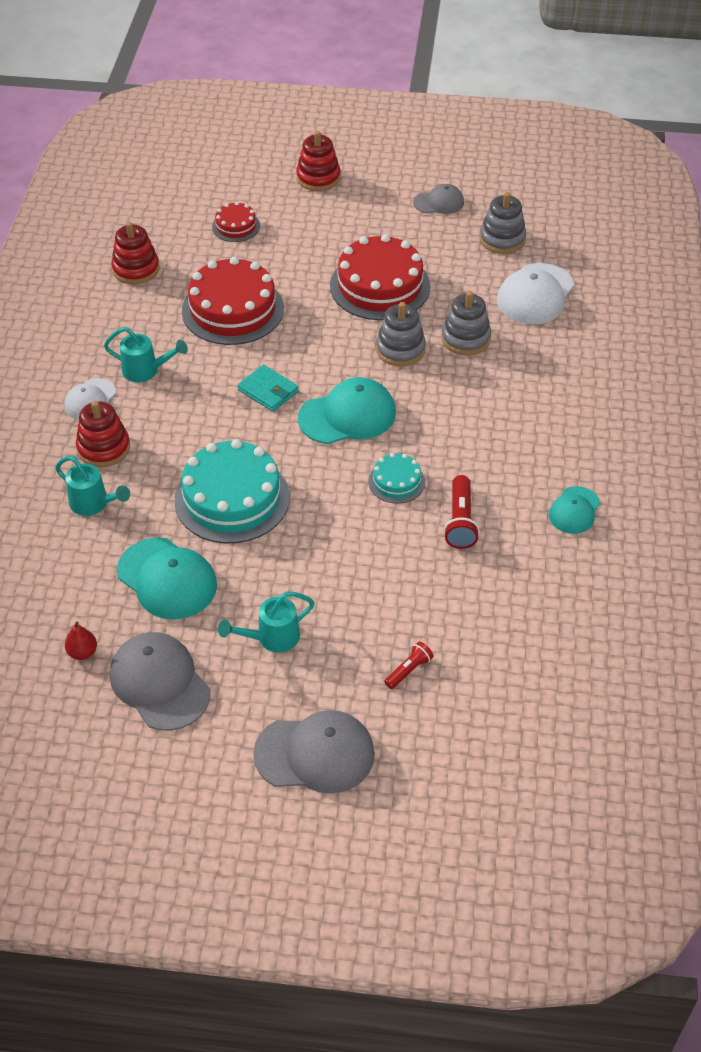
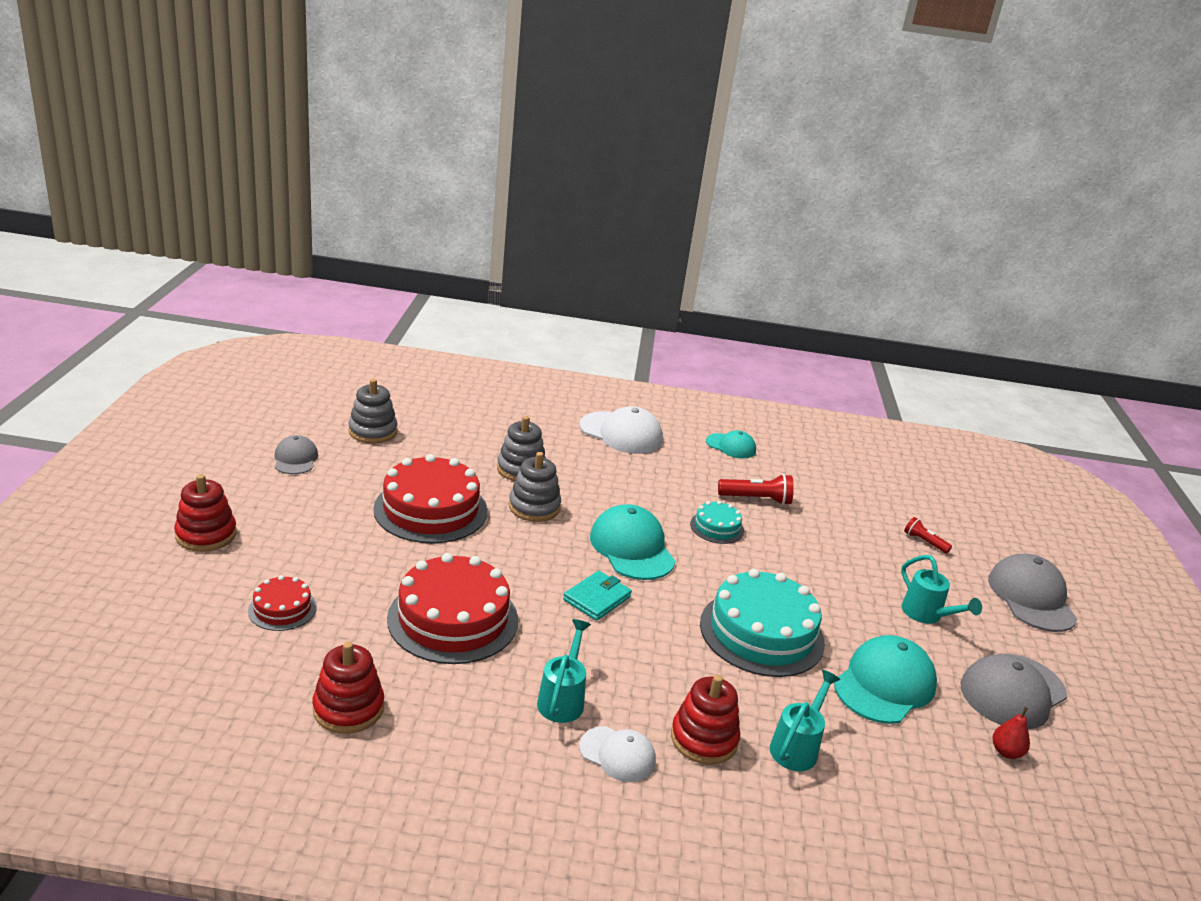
camera: 95 degrees left, 20 degrees down
(535, 294) = (462, 426): white cap -> white cap (621, 433)

